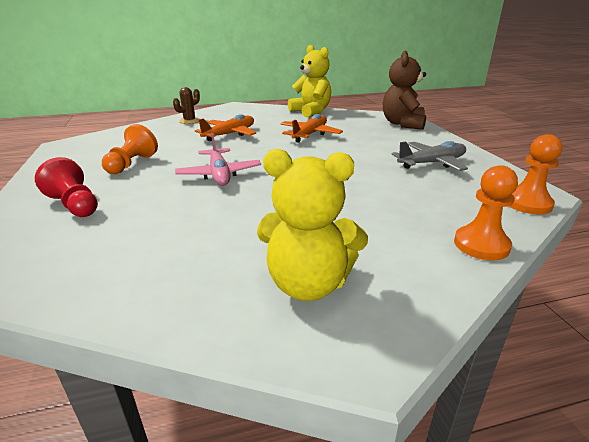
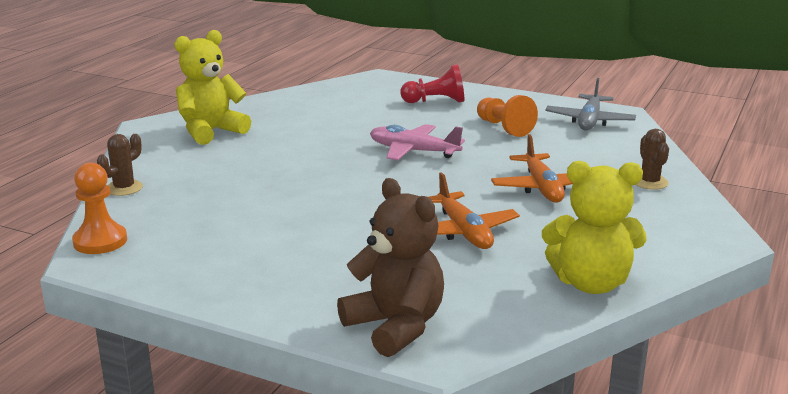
camera: 130 degrees right, 5 degrees down
(432, 163) = (243, 253): grey plane -> grey plane (589, 121)
(481, 245) = (124, 188): orange pawn -> brown cactus

